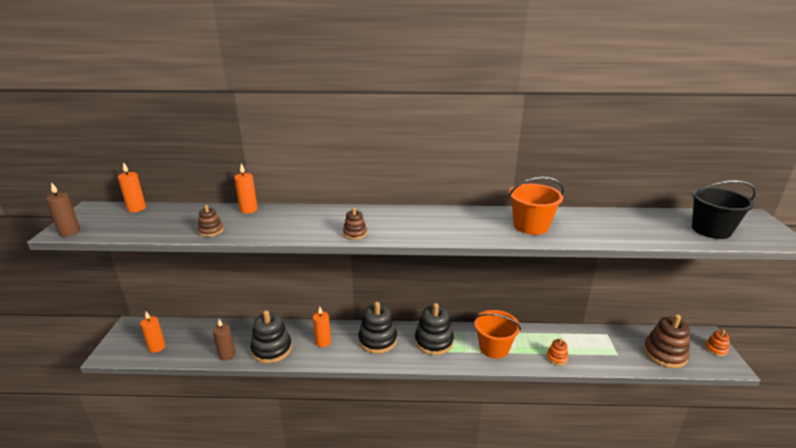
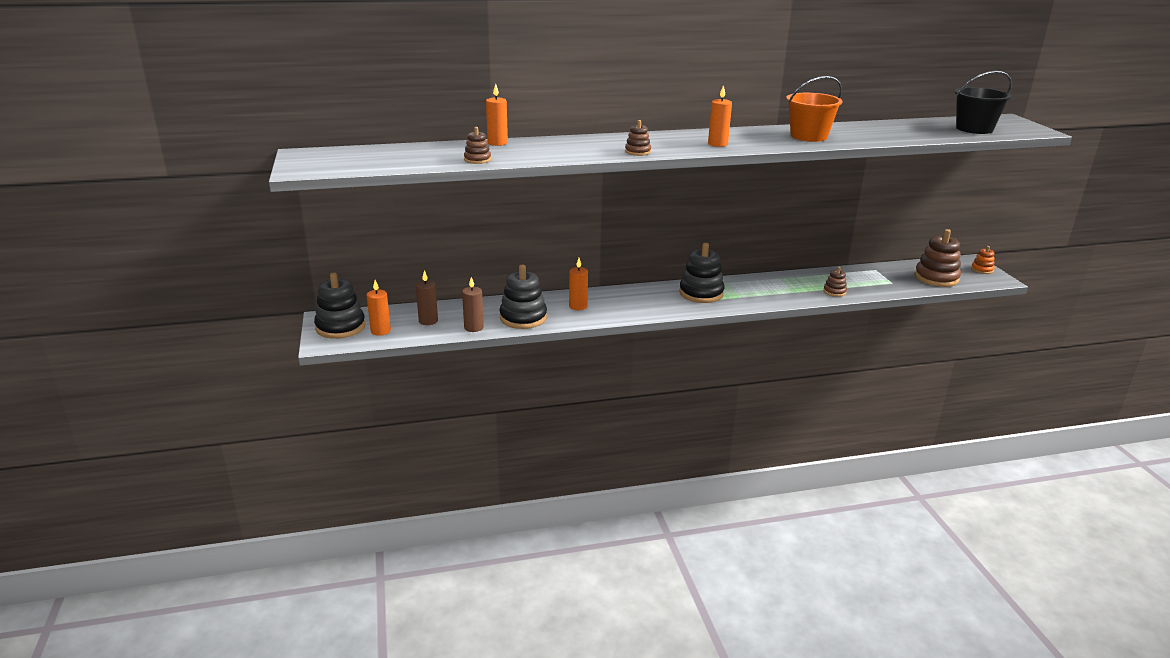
camera: 15 degrees left, 0 degrees up
(70, 232) = (310, 171): brown candle -> brown candle (428, 321)
(136, 208) = (361, 150): orange candle -> orange candle (717, 144)
(377, 340) = (639, 298): black stacking toy -> black stacking toy (340, 327)
(494, 347) = (767, 291): orange bucket -> none
(556, 358) = (834, 291): orange stacking toy -> brown stacking toy

